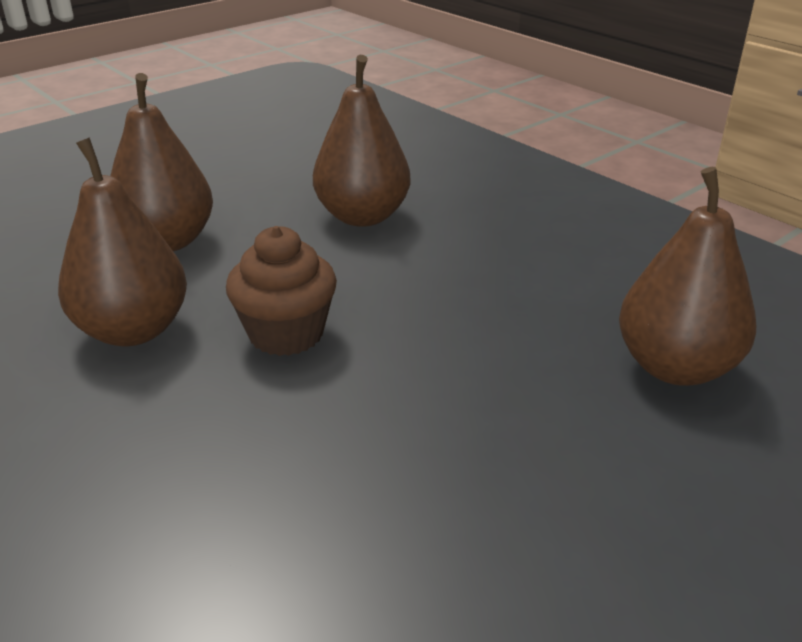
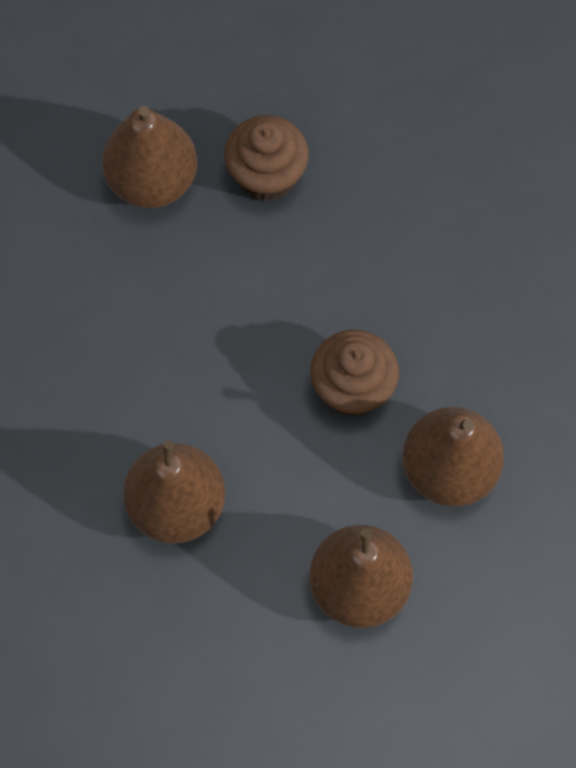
camera: 140 degrees left, 35 degrees up
(580, 440) = (267, 175): none -> brown cupcake

